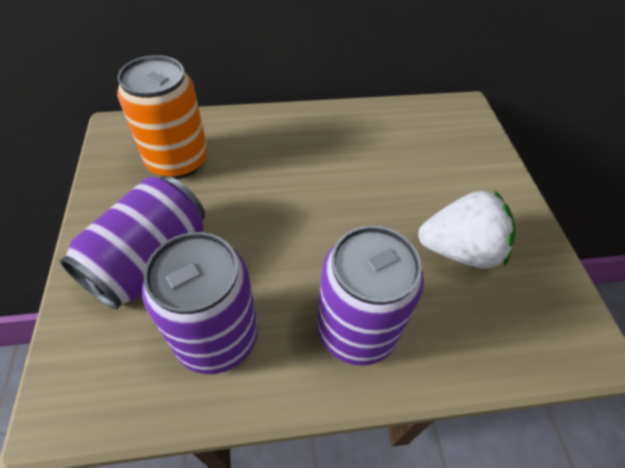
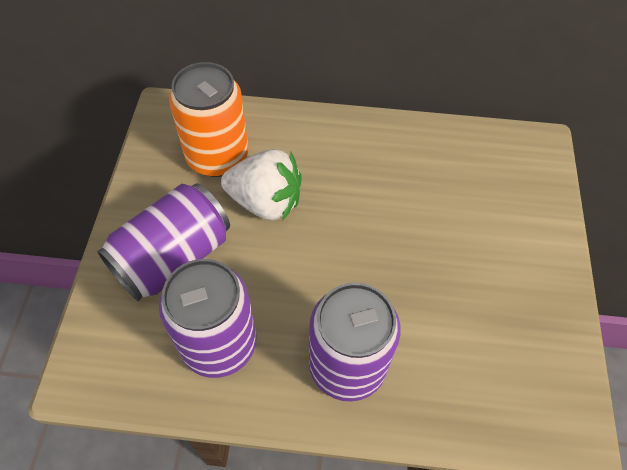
camera: 15 degrees right, 5 degrees up
(460, 250) = (475, 308): white strawberry -> white strawberry (265, 202)

